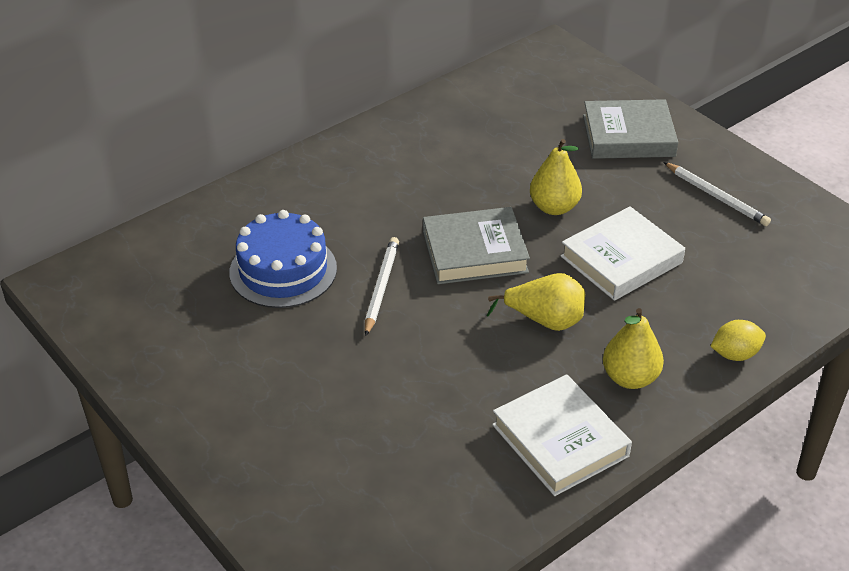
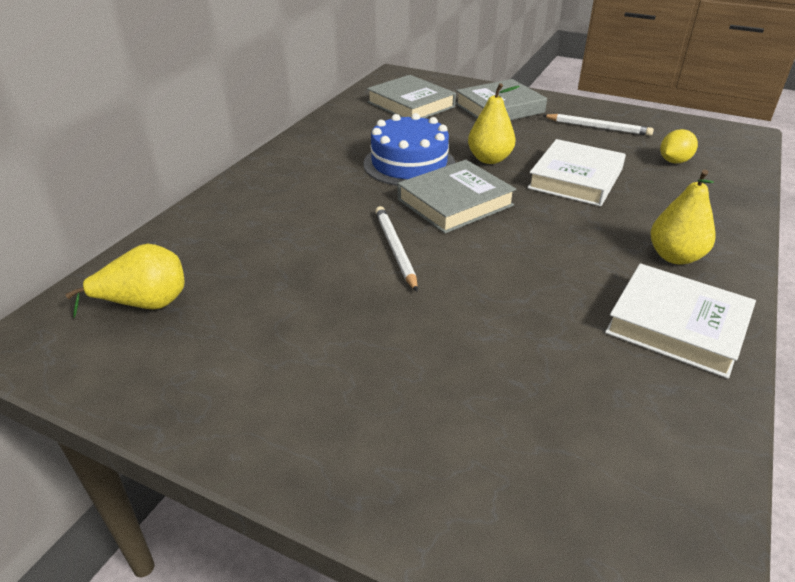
camera: 25 degrees left, 5 degrees down
(283, 270) = (287, 261): blue cake -> blue cake (409, 164)
(532, 103) = (411, 104): none -> grey book
(545, 320) = (562, 235): yellow pear -> yellow pear (145, 304)
(735, 354) = (729, 217): yellow lemon -> yellow lemon (674, 161)

